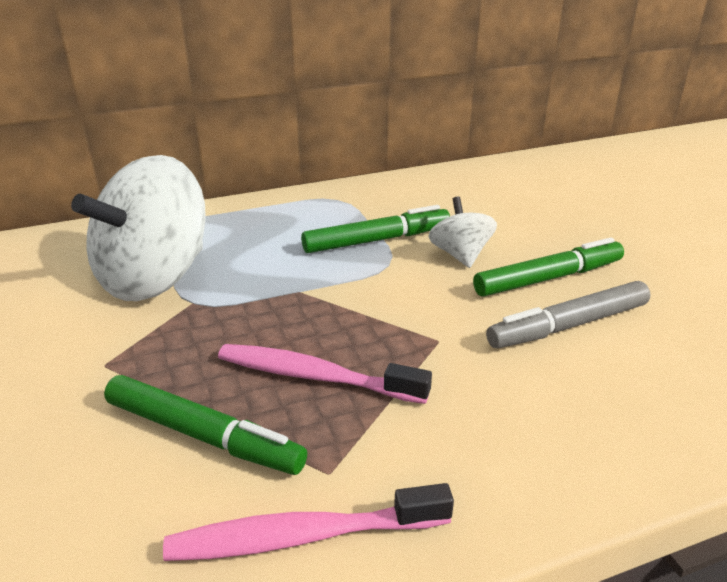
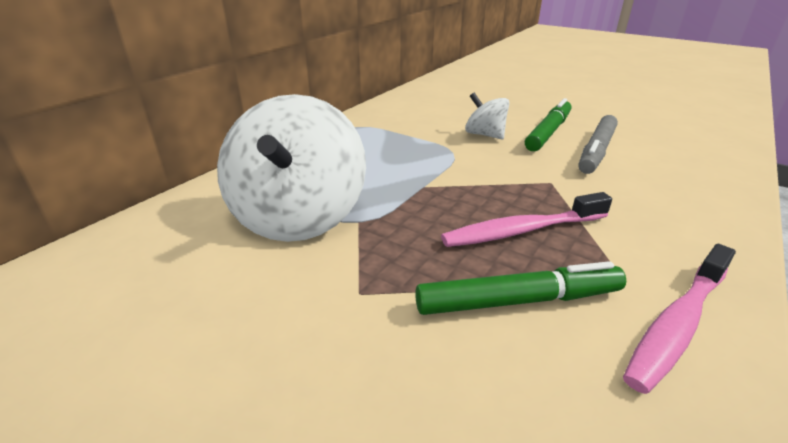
camera: 35 degrees left, 0 degrees up
(377, 240) = (423, 142): green marker -> none

